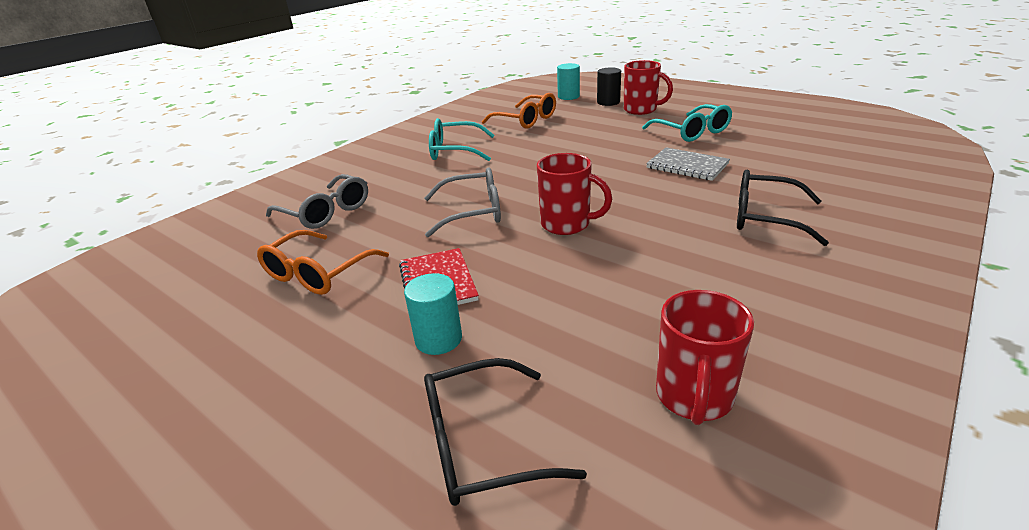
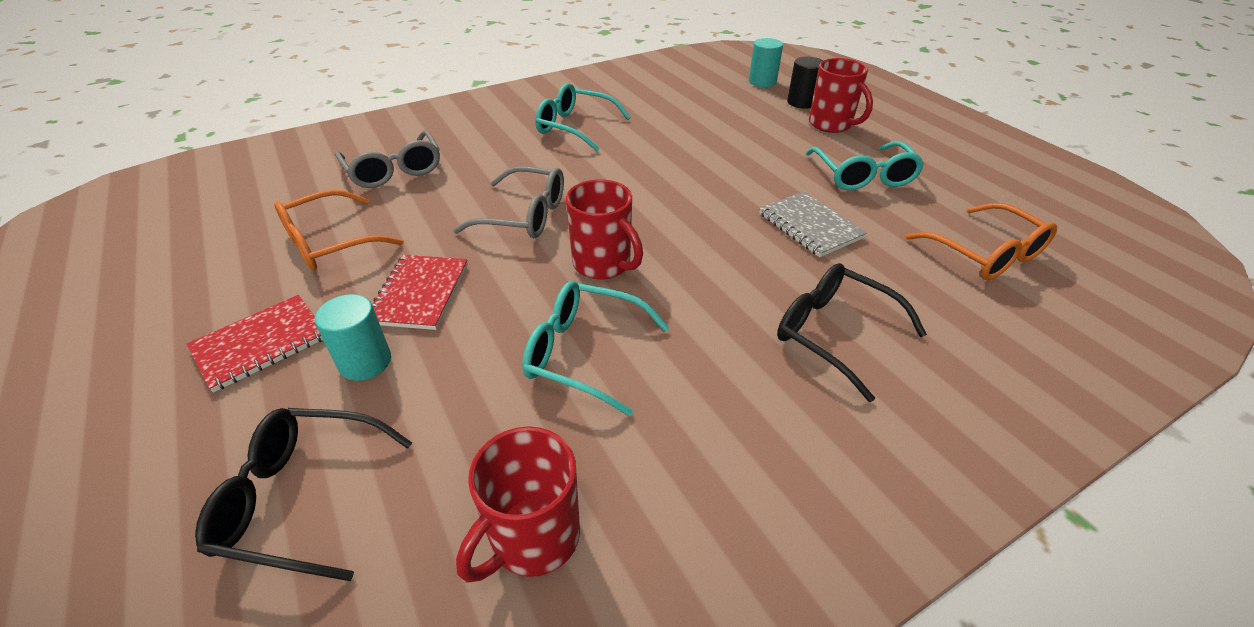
camera: 20 degrees right, 10 degrees up
(326, 358) = (261, 344): none -> red notebook
(525, 120) = (684, 104): orange glasses -> orange glasses (984, 253)
(611, 279) = (585, 353): none -> turquoise glasses

